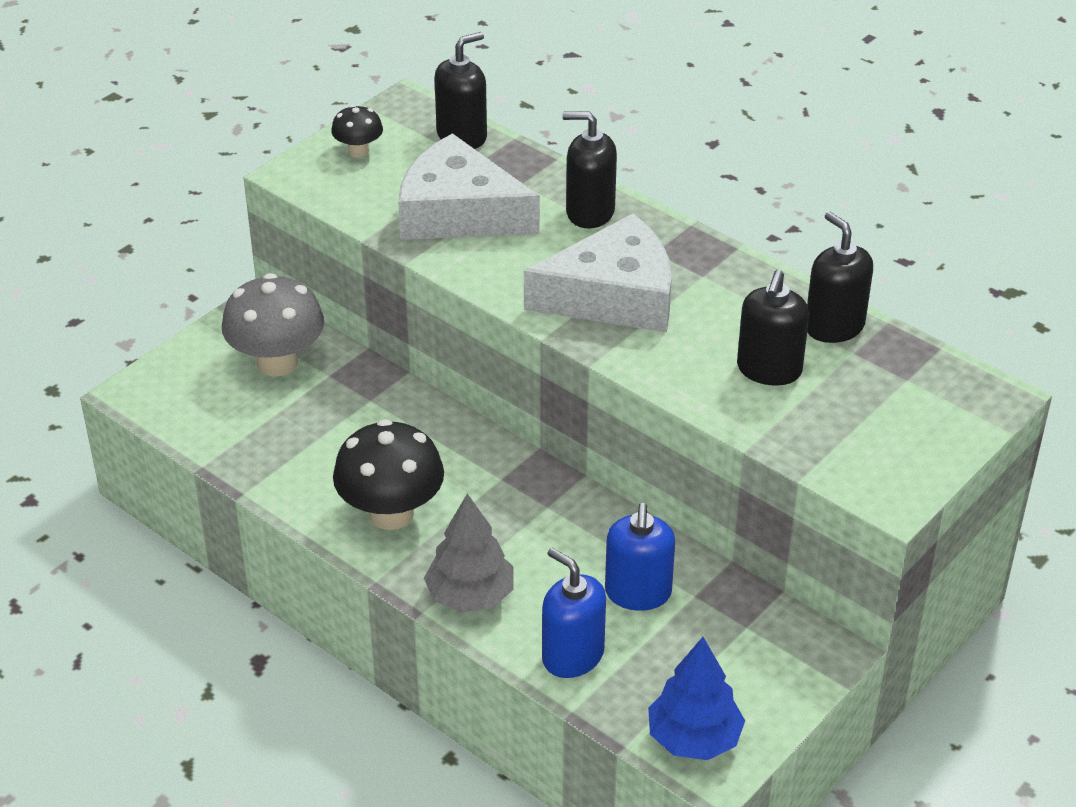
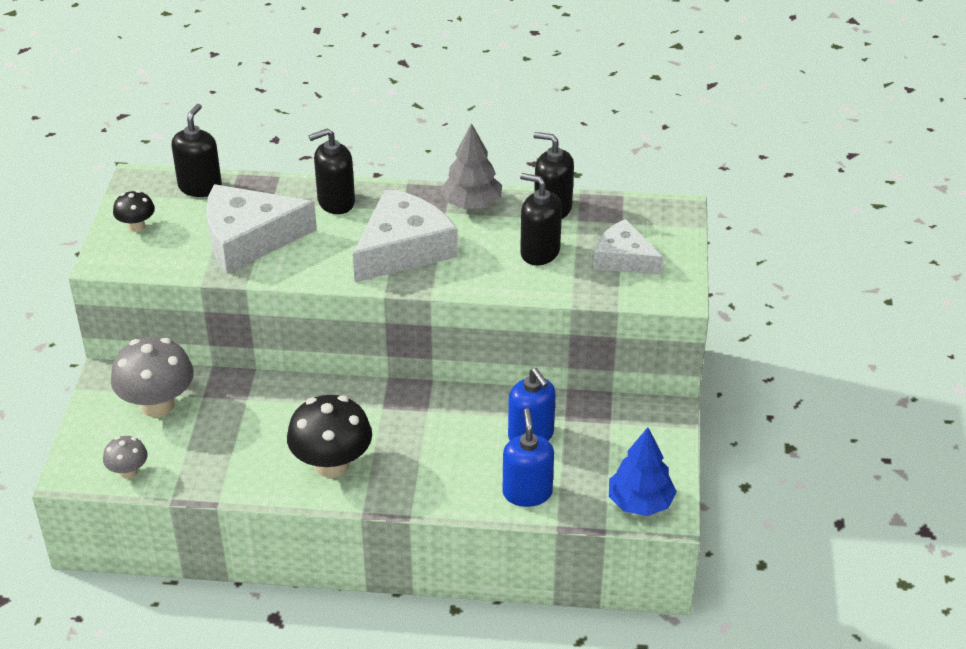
camera: 35 degrees left, 0 degrees up
(187, 417) = (128, 472): none -> grey mushroom
(470, 596) = (431, 489): grey tree -> grey tree (471, 204)
(572, 656) = (527, 492): blue soap dispenser -> blue soap dispenser turned 75 degrees clockwise
(769, 370) = (539, 252): black soap dispenser -> black soap dispenser turned 135 degrees clockwise
(865, 423) = (623, 258): none -> white cheese

